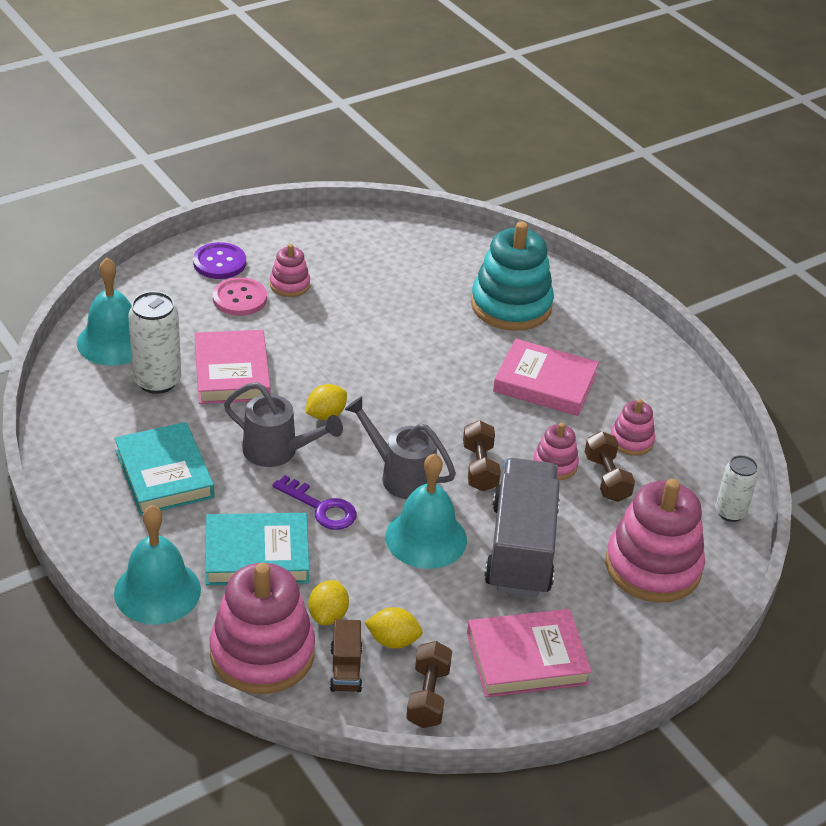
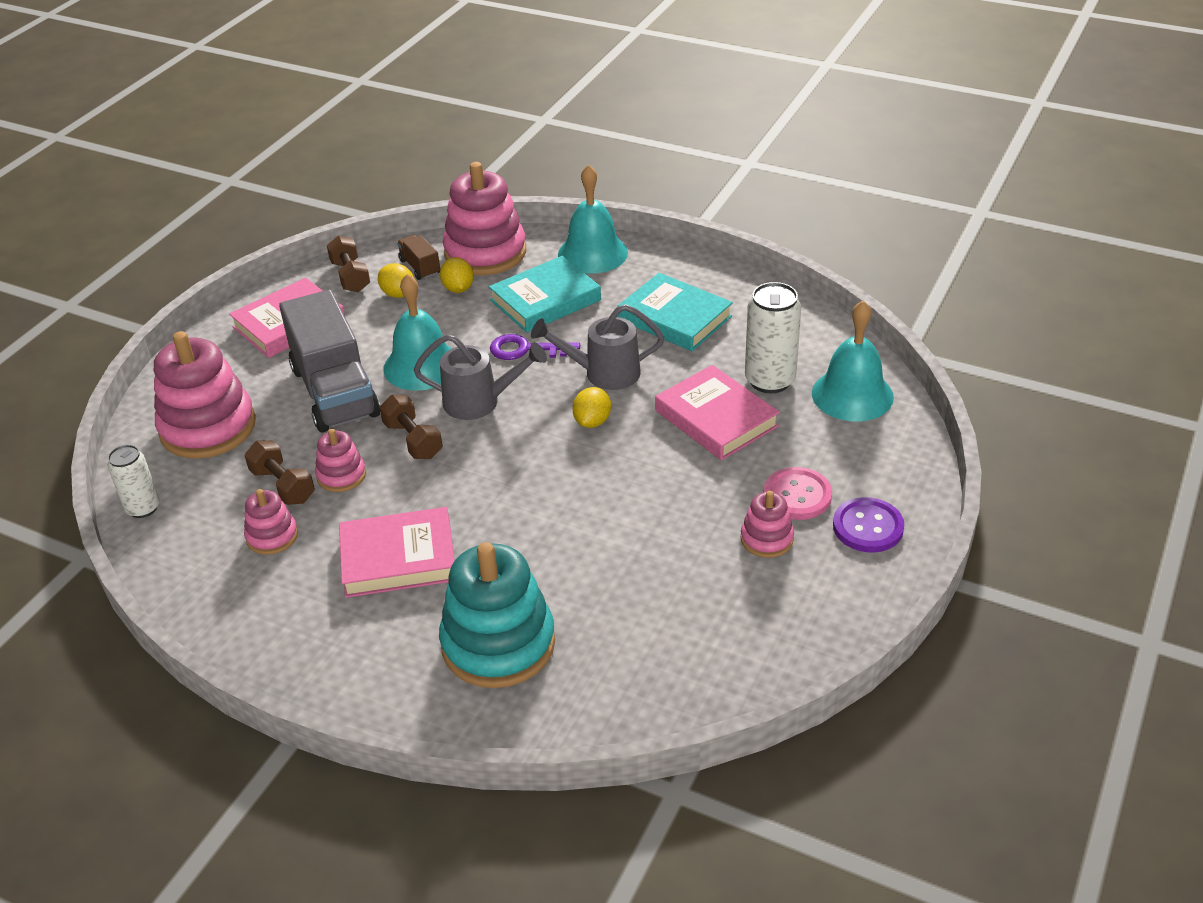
camera: 155 degrees right, 0 degrees up
(393, 641) = (398, 294): yellow lemon -> yellow lemon turned 60 degrees clockwise

